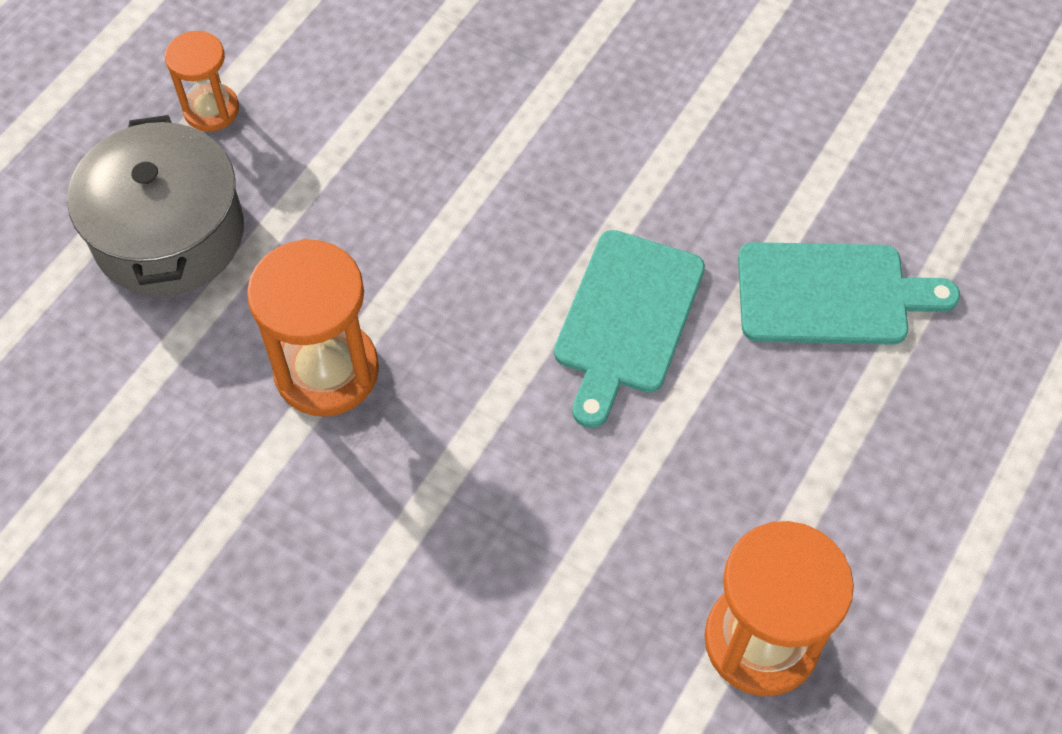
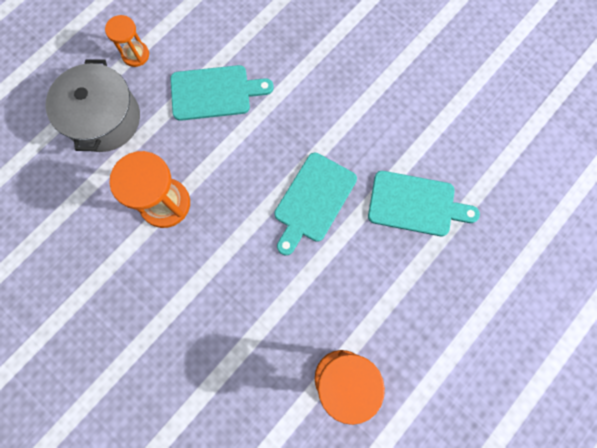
camera: 10 degrees right, 15 degrees up
(385, 154) = (214, 92): none -> turquoise cutting board

